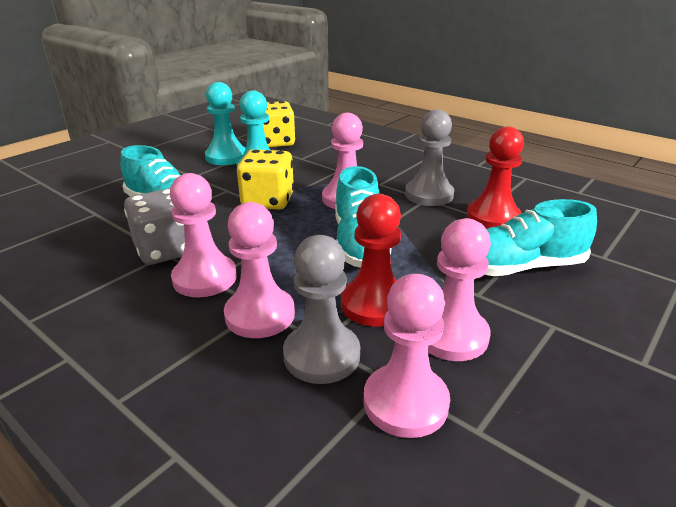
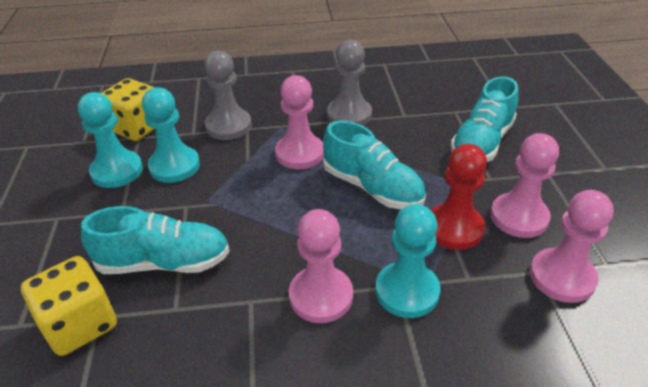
camera: 45 degrees left, 10 degrees up
(166, 250) = (244, 298): grey dice -> none
(260, 315) = (407, 291): pink pawn -> turquoise pawn
(268, 201) = (242, 194): yellow dice -> yellow dice (80, 324)
(321, 355) = (484, 286): grey pawn -> grey pawn (228, 126)
(493, 217) = (414, 111): red pawn -> none

